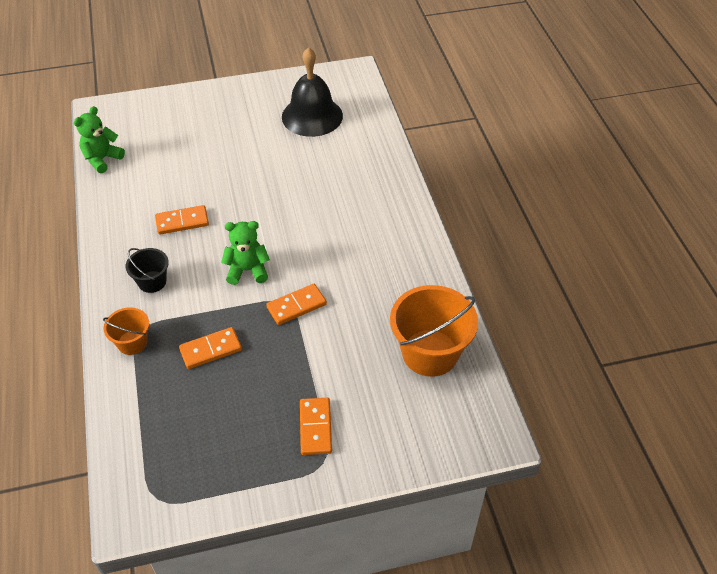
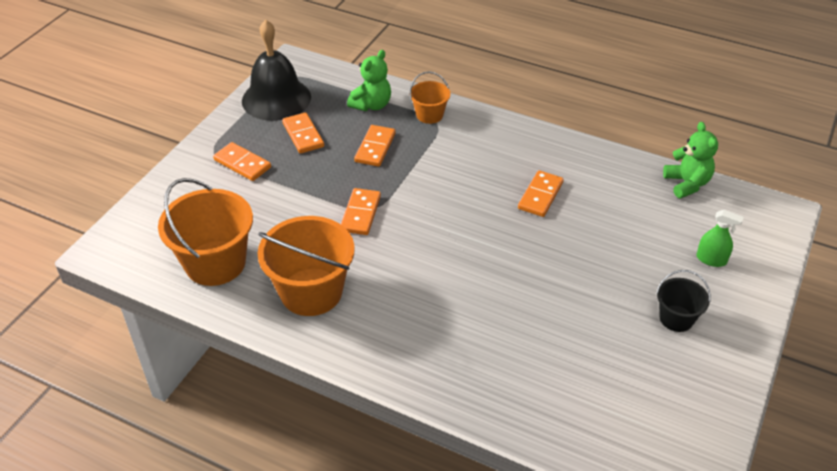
camera: 130 degrees right, 5 degrees down
(152, 282) = (483, 148): black bucket -> black bucket (676, 318)
(175, 122) = (711, 259): none -> green spray bottle
(238, 413) = (303, 135): none -> orange domino
(247, 270) = (434, 206): green teddy bear -> green teddy bear (371, 105)
(312, 116) = (626, 382): black bell -> black bell (276, 99)
(395, 280) = (311, 292): none -> orange bucket

